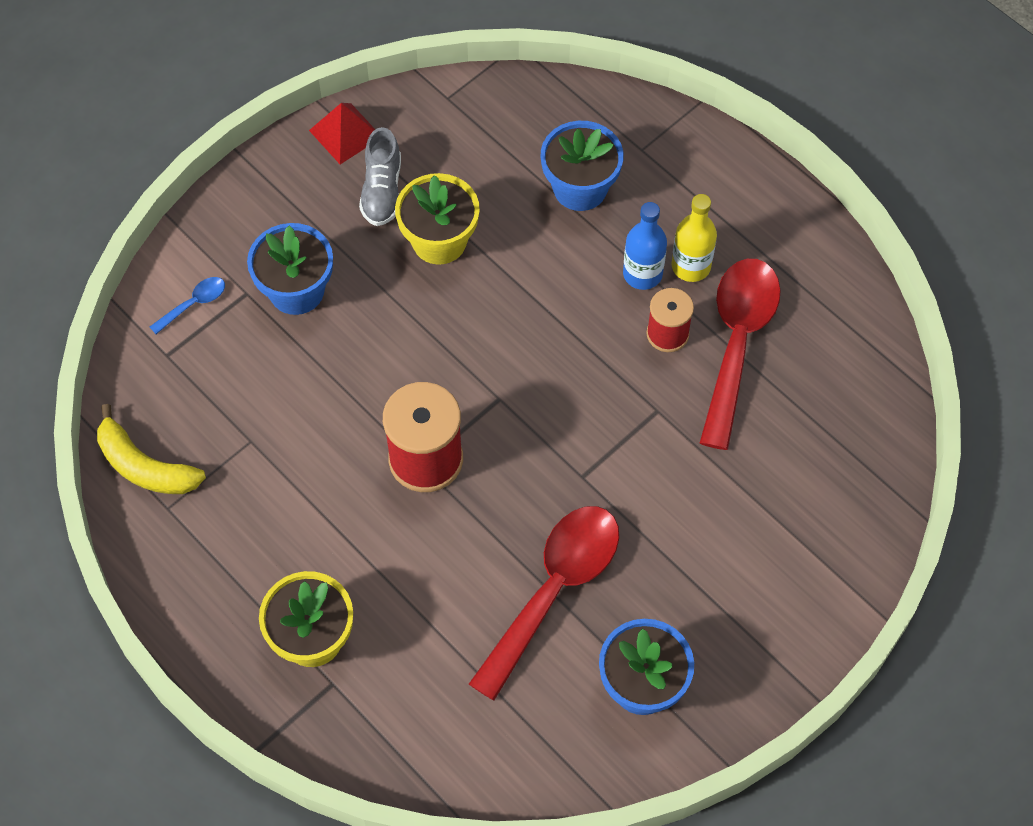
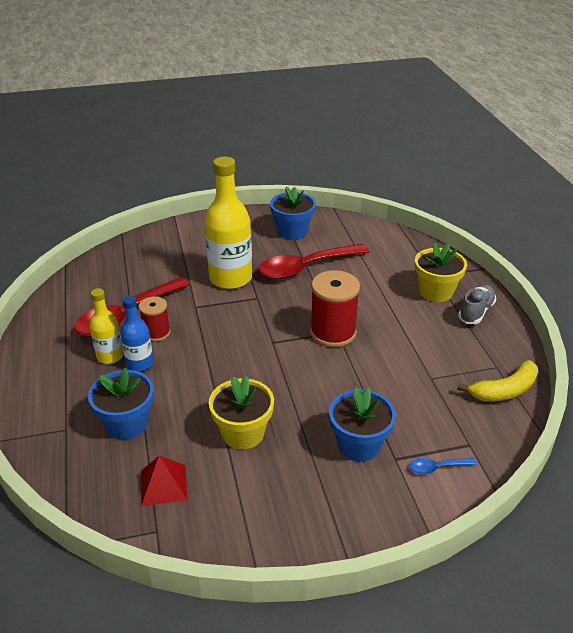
camera: 150 degrees left, 25 degrees down
(145, 466) = (504, 390): yellow banana -> yellow banana turned 90 degrees clockwise
(345, 133) = (255, 541): red pyramid -> red pyramid (163, 485)
(382, 190) = (257, 483): grey shoe -> grey shoe (476, 312)
(654, 499) = (230, 278): none -> yellow bottle

